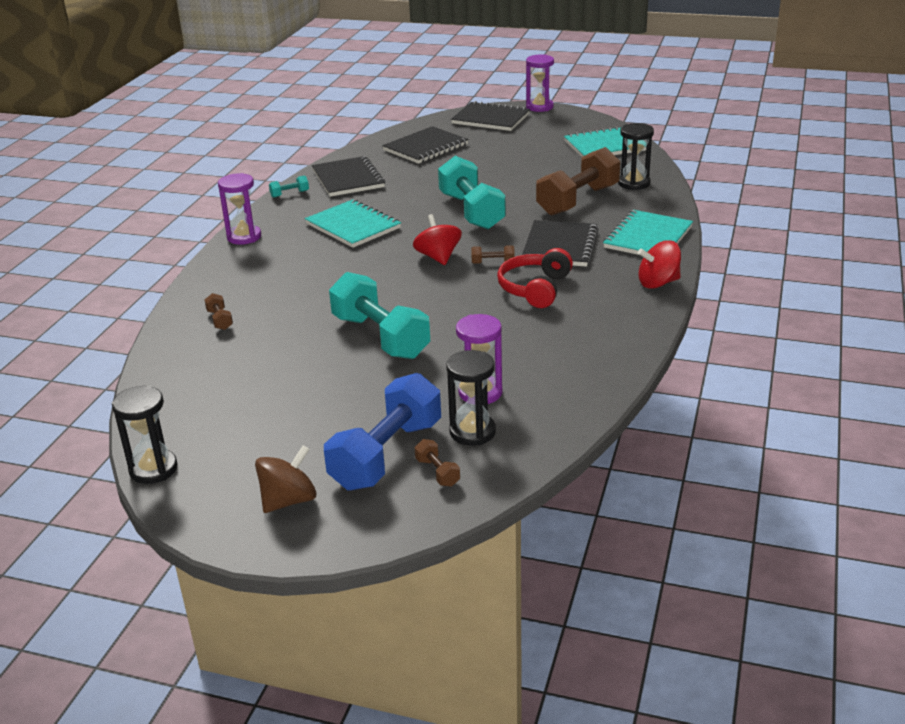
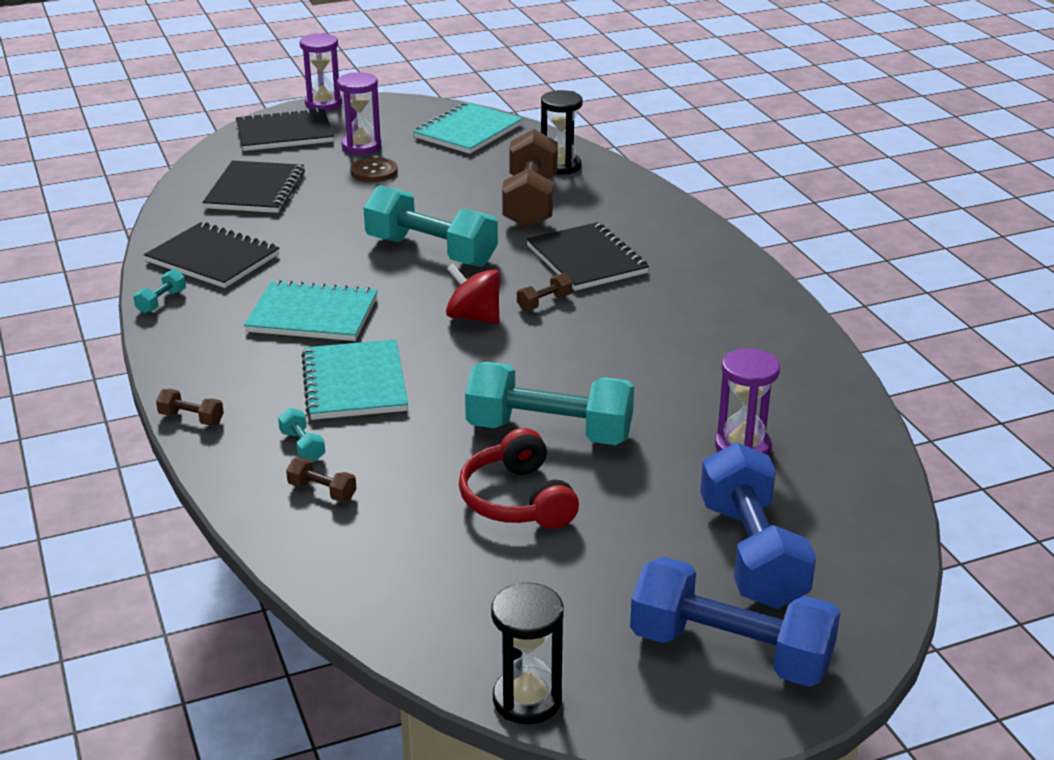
camera: 40 degrees left, 0 degrees up
(244, 237) = (185, 377): purple hourglass -> purple hourglass (361, 146)
(245, 293) = (302, 446): none -> turquoise dumbbell
(289, 500) = (730, 652): brown spinning top -> blue dumbbell
(437, 472) = (826, 547): brown dumbbell -> brown dumbbell (191, 418)
(472, 432) = (796, 490): black hourglass -> none
(509, 155) = (374, 171): none -> brown button
(535, 288) = (630, 315): red headphones -> red headphones (517, 500)
(648, 237) = (660, 221): turquoise notebook -> turquoise notebook (354, 383)
(658, 283) = (738, 266): red spinning top -> none

